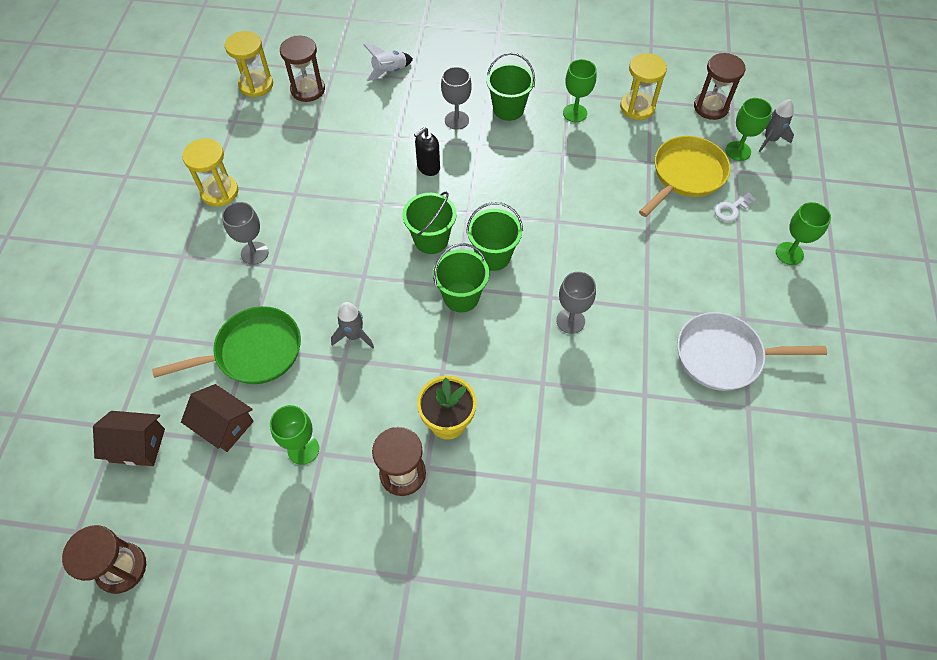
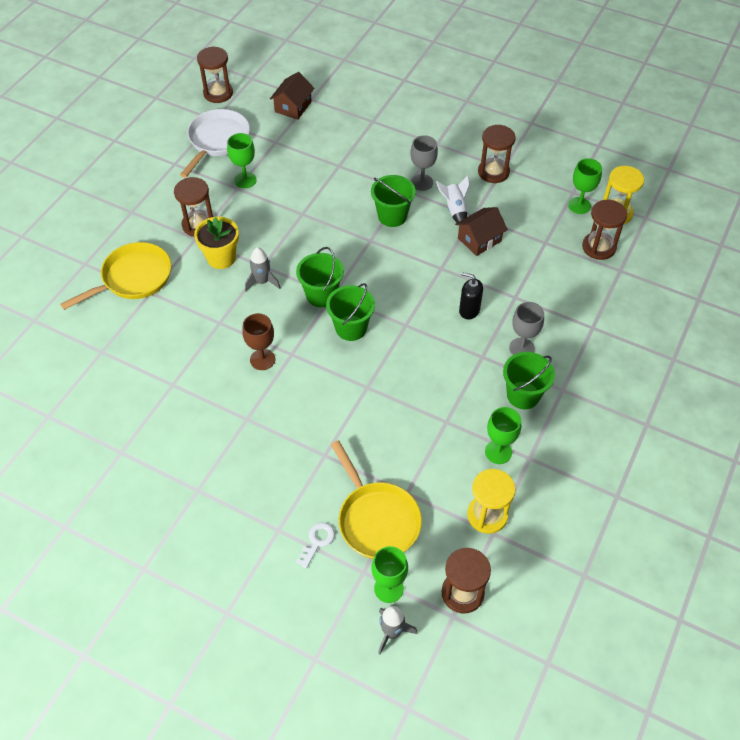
camera: 110 degrees right, 5 degrees down
(219, 192) = (493, 172): yellow hourglass -> brown hourglass
(224, 425) = (285, 146): brown house -> brown house (479, 239)
(253, 352) = (333, 168): green pan -> none
(354, 335) = (319, 223): grey rocket -> grey rocket (262, 282)
(389, 71) = (607, 313): white rocket -> white rocket (454, 209)
(428, 167) = (469, 310): black soap dispenser -> black soap dispenser turned 45 degrees counterclockwise
(431, 240) = (387, 291): green bucket -> green bucket (392, 216)
(521, 513) = (133, 278): none -> yellow pan
(570, 321) = (262, 359): grey goblet -> brown goblet
(724, 356) = (172, 456): white pan -> white pan (217, 141)
(731, 209) = (317, 542): white key -> white key turned 45 degrees clockwise
(789, 253) = (242, 568): green goblet -> green goblet (579, 205)

